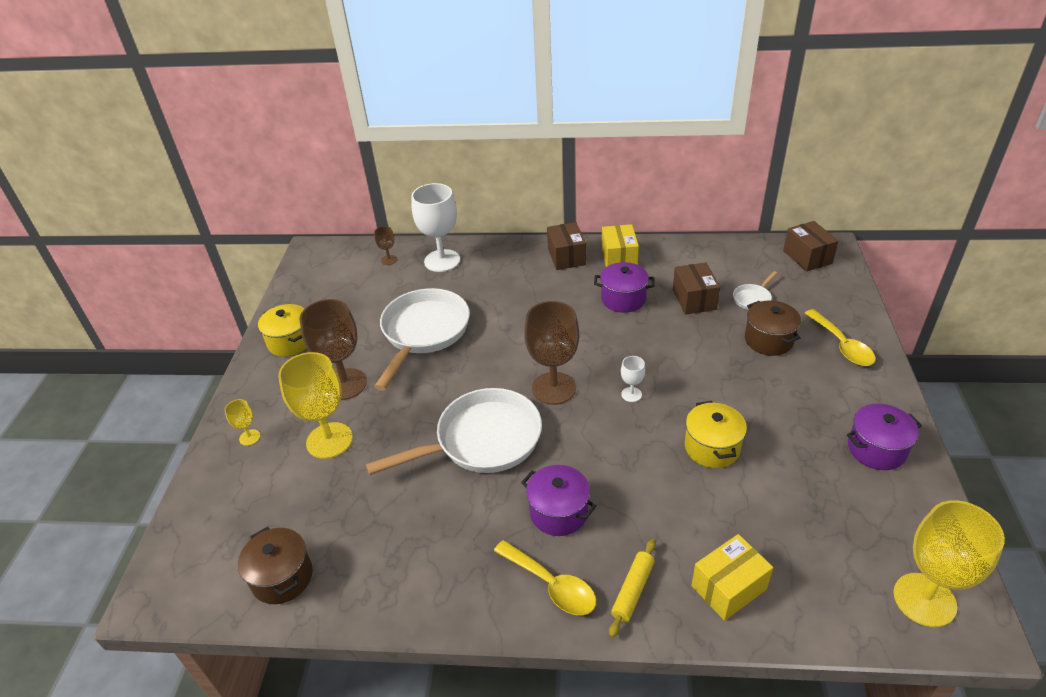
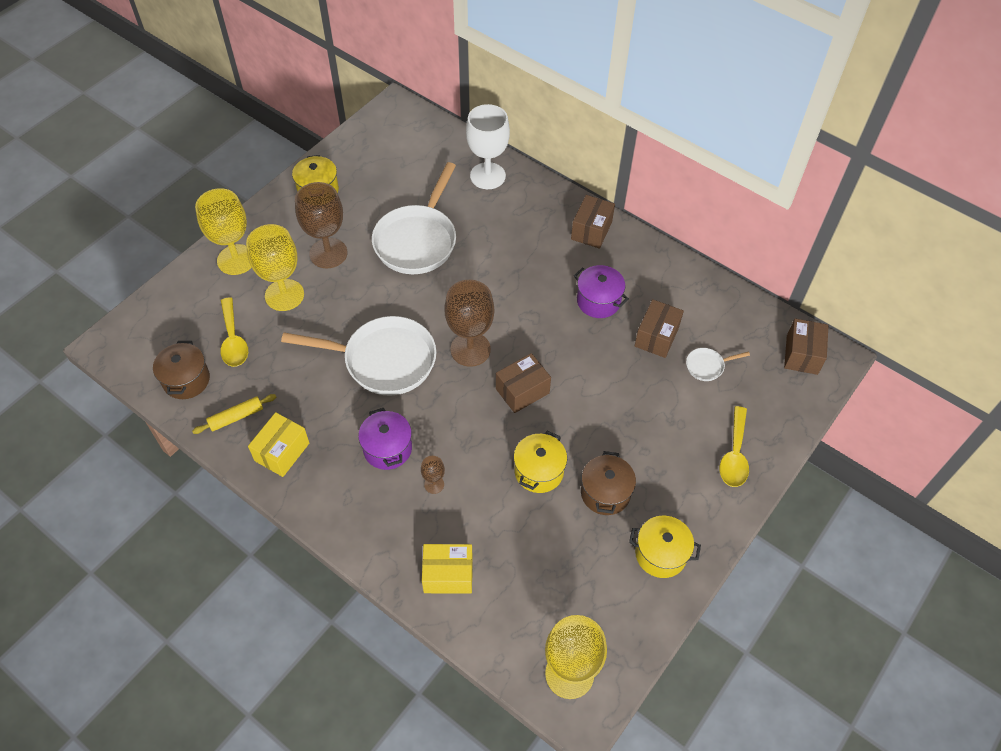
camera: 30 degrees right, 15 degrees up
(249, 437) = (236, 260): yellow goblet -> yellow goblet, size x2.20
(389, 260) = (447, 151): brown goblet -> brown goblet (434, 484)
(423, 333) = (417, 240): white pan -> white pan turned 150 degrees clockwise
(551, 585) = (339, 495): yellow spoon -> yellow spoon (233, 340)
(619, 258) = (634, 258): yellow box -> yellow box (282, 452)
(631, 394) = (522, 391): white goblet -> brown box
(632, 591) = (385, 534): yellow rolling pin -> yellow rolling pin (236, 417)
(768, 340) = (678, 412): brown pot -> brown pot (605, 493)
(876, 449) = (660, 554): purple pot -> yellow pot

